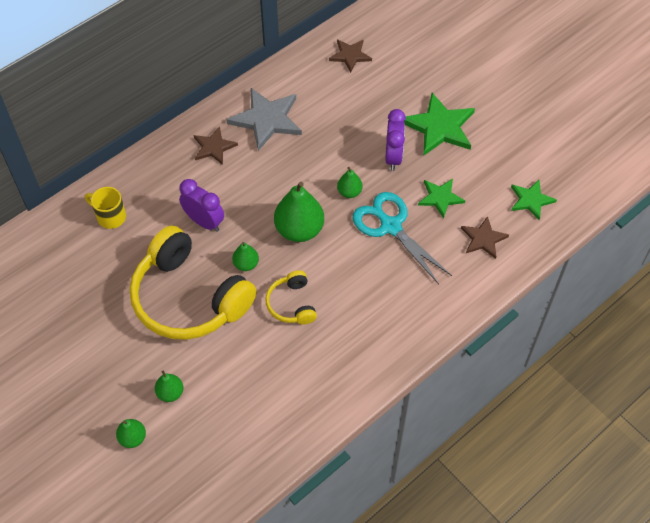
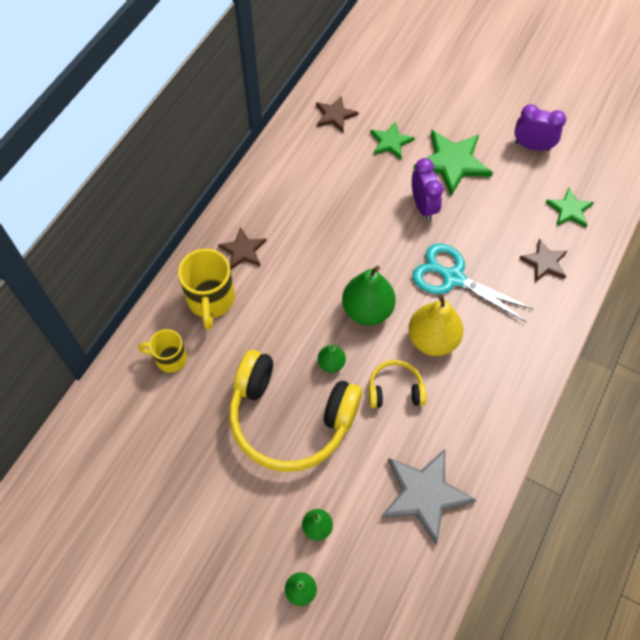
camera: 20 degrees left, 5 degrees up
(167, 180) = (211, 300): none -> yellow mug
(204, 222) = (269, 332): purple clock -> purple clock (532, 146)
(267, 120) = (283, 205): grey star -> grey star (424, 494)
(291, 304) = (395, 390): yellow headphones -> yellow headphones turned 120 degrees clockwise
(346, 273) = (432, 339): none -> yellow pear
(349, 192) = (398, 255): green pear -> none
(440, 198) = (486, 233): green star -> green star (390, 142)

